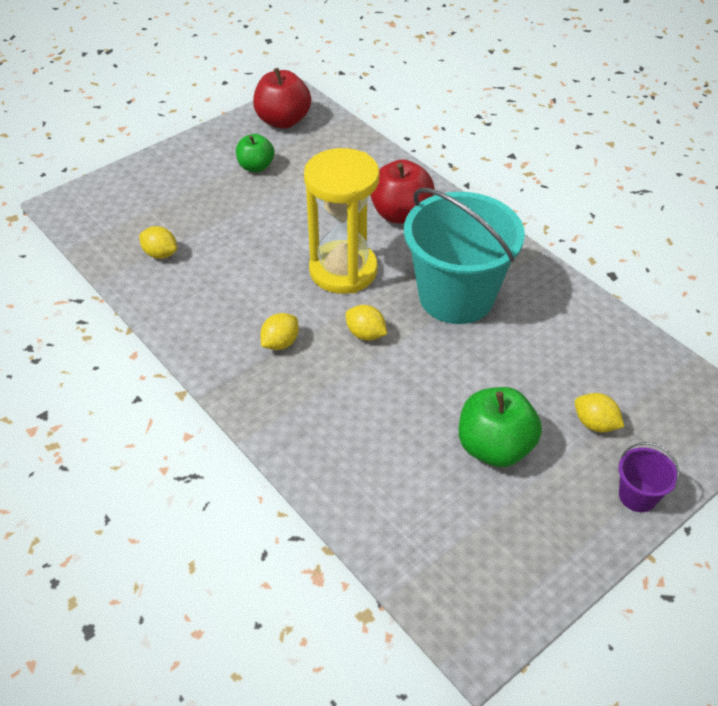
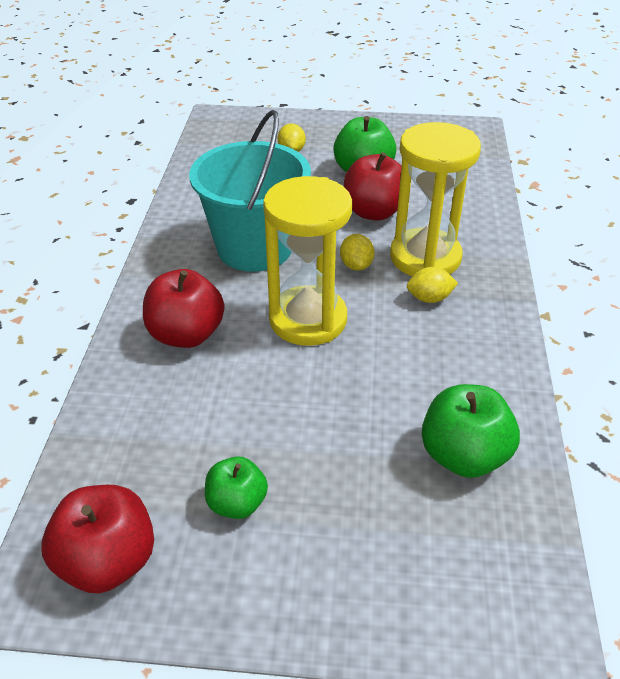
camera: 135 degrees left, 5 degrees down
(160, 254) = (464, 456): yellow lemon -> green apple
(323, 380) = (425, 257): none -> yellow hourglass
(420, 400) = (374, 212): none -> red apple
(637, 496) = (322, 123): purple bucket -> none

